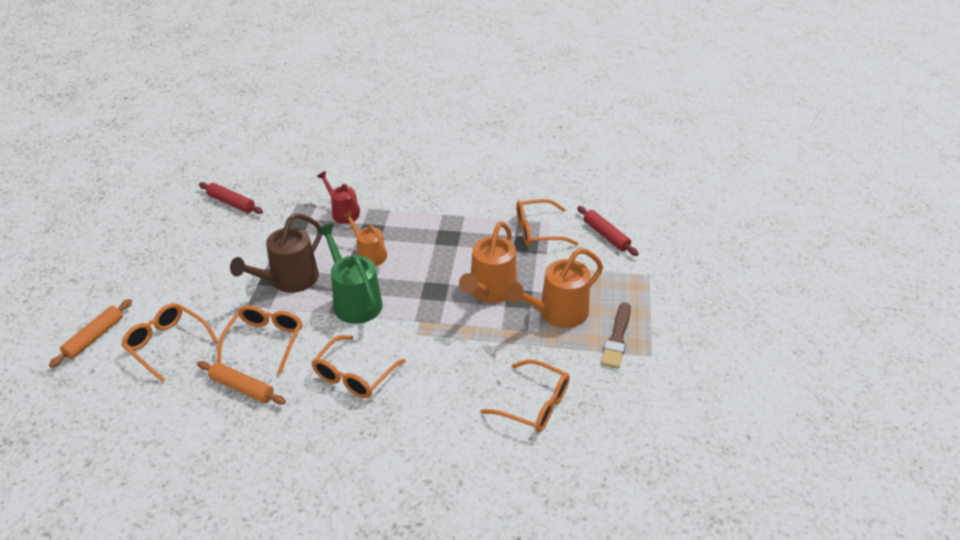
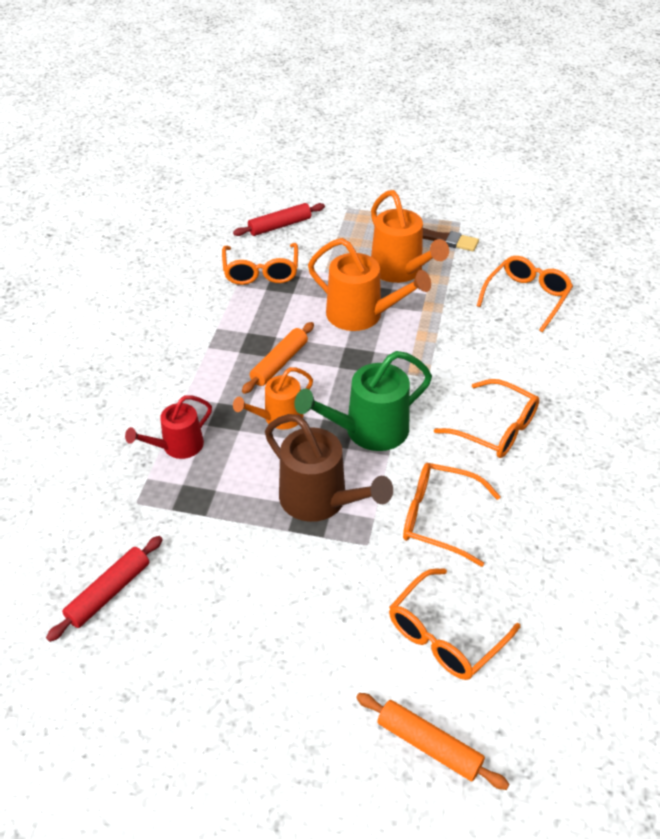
camera: 85 degrees left, 5 degrees up
(242, 388) = (522, 535): orange rolling pin -> orange rolling pin (279, 363)

